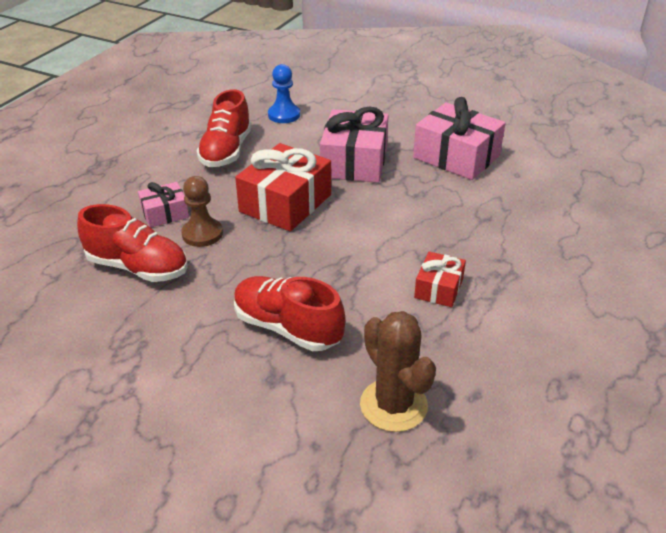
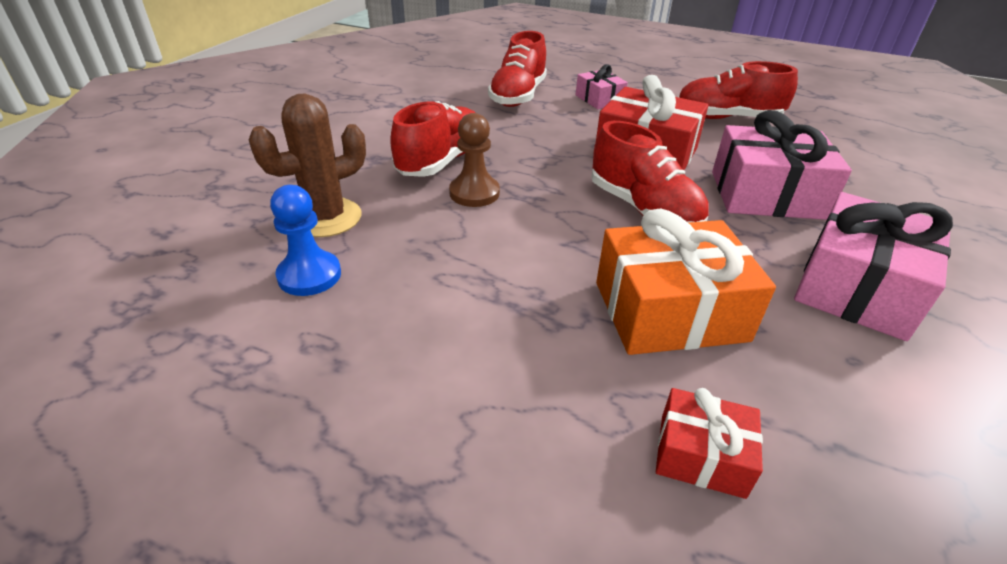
camera: 85 degrees right, 0 degrees up
(202, 234) = (573, 116): brown pawn -> brown pawn (474, 193)
(284, 115) = (840, 145): blue pawn -> blue pawn (309, 275)
(374, 218) = (643, 209): none -> red shoe
(438, 288) = (511, 254): red gift -> red gift (701, 455)
(490, 226) = (670, 311): none -> orange gift

